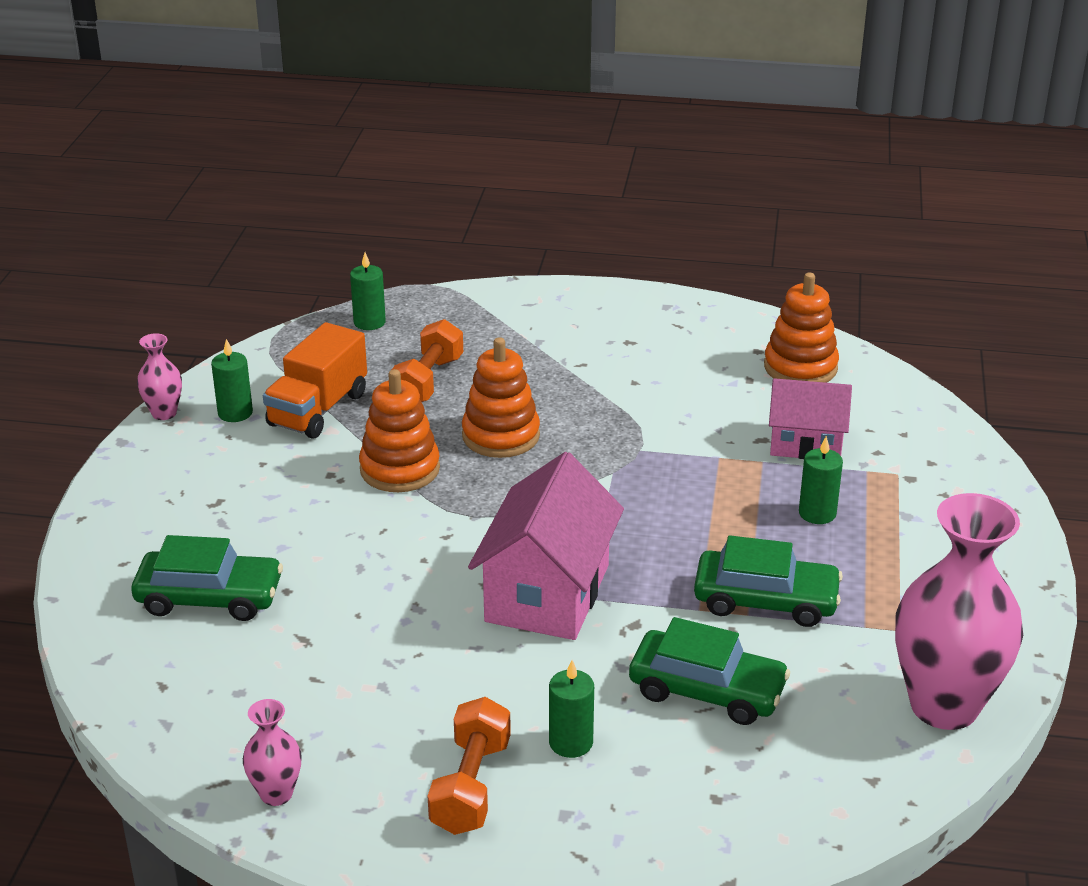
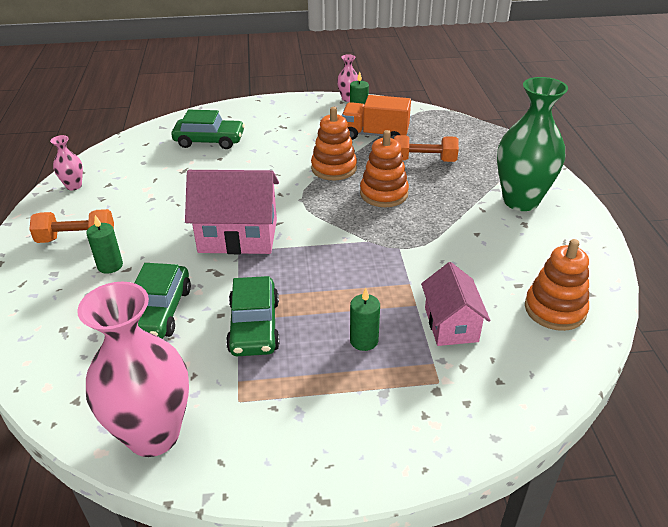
camera: 75 degrees right, 5 degrees up
(209, 597) = (209, 140): green car -> green car turned 75 degrees counterclockwise
(369, 322) = (470, 132): green candle -> none
(577, 330) = (520, 201): none -> green vase

